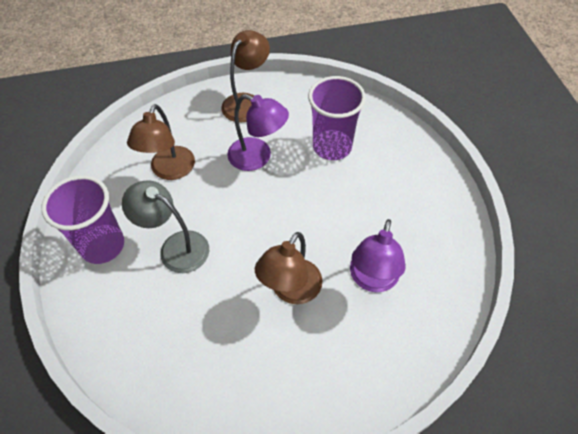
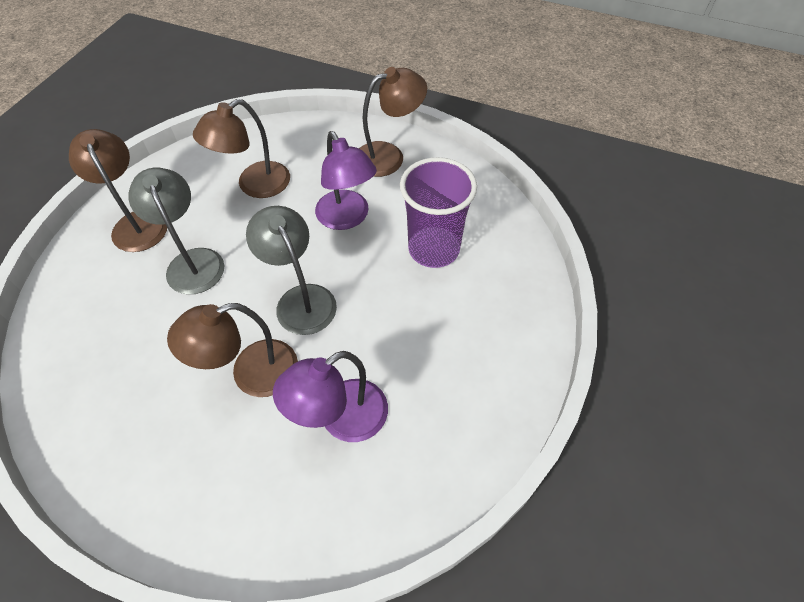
camera: 35 degrees right, 0 degrees up
(102, 245) = (137, 222): purple cup -> brown lamp
(277, 226) = (301, 299): none -> grey lamp

